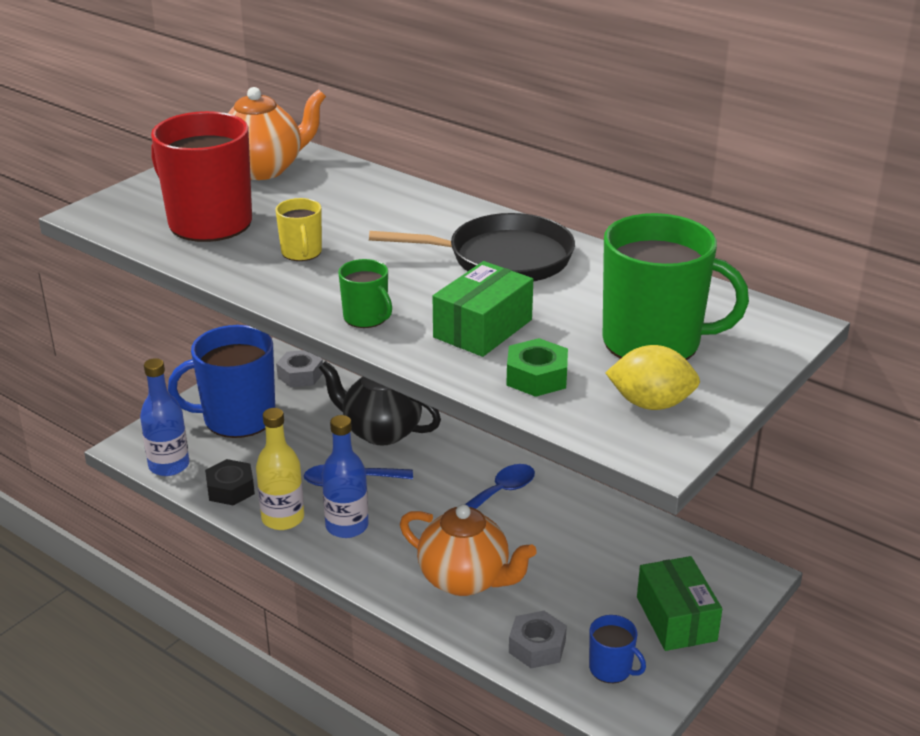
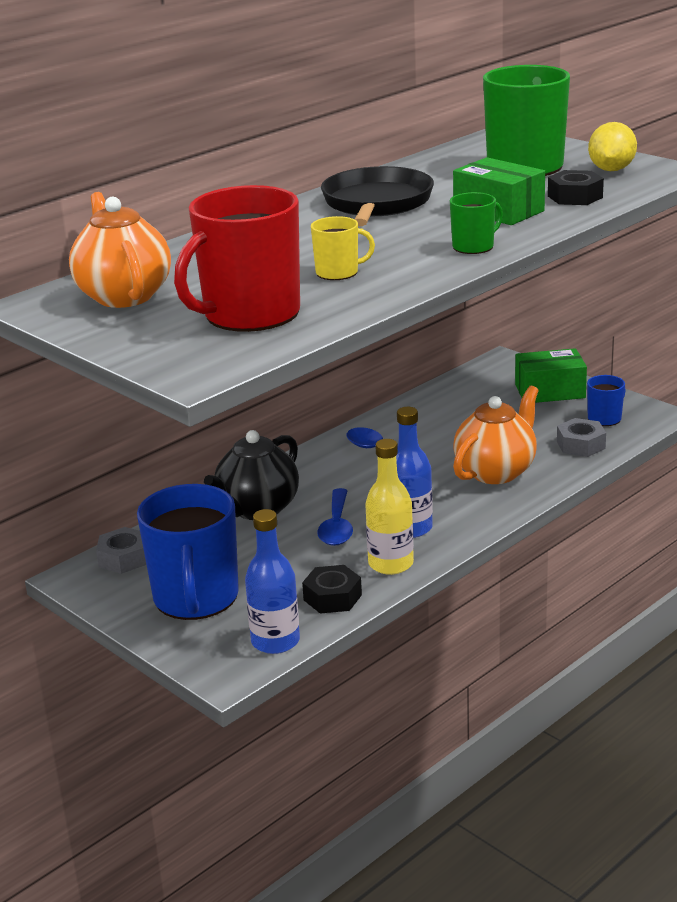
camera: 80 degrees left, 5 degrees down
(536, 377) = (575, 197): green nut -> black nut

